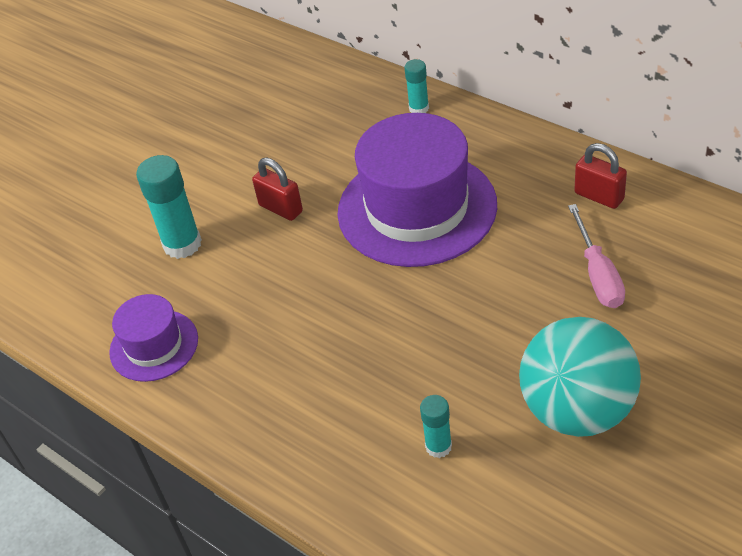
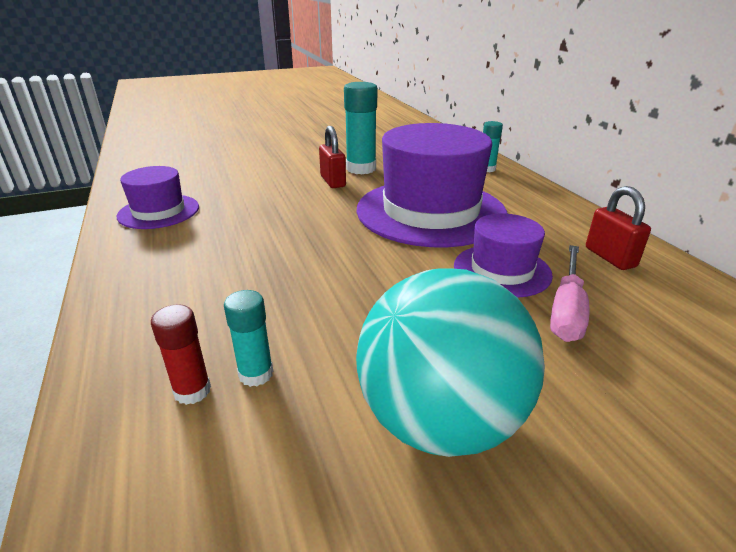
camera: 25 degrees right, 15 degrees down
(182, 244) = (250, 176): turquoise glue stick -> turquoise glue stick (361, 169)
(411, 481) = (192, 391): none -> red glue stick
(528, 256) = (502, 270): none -> purple hat

